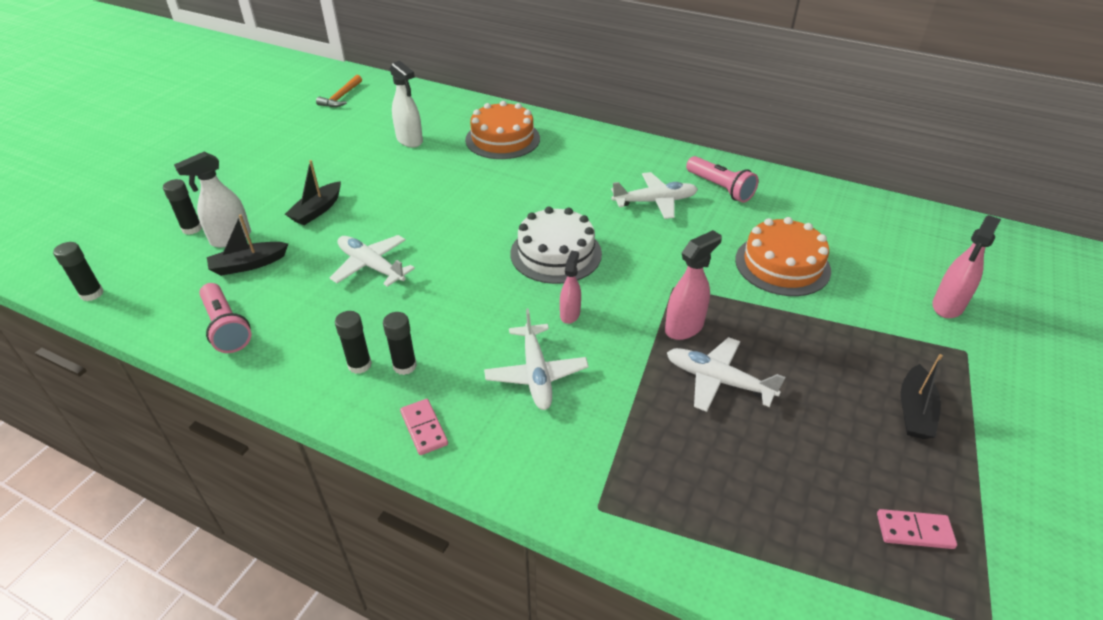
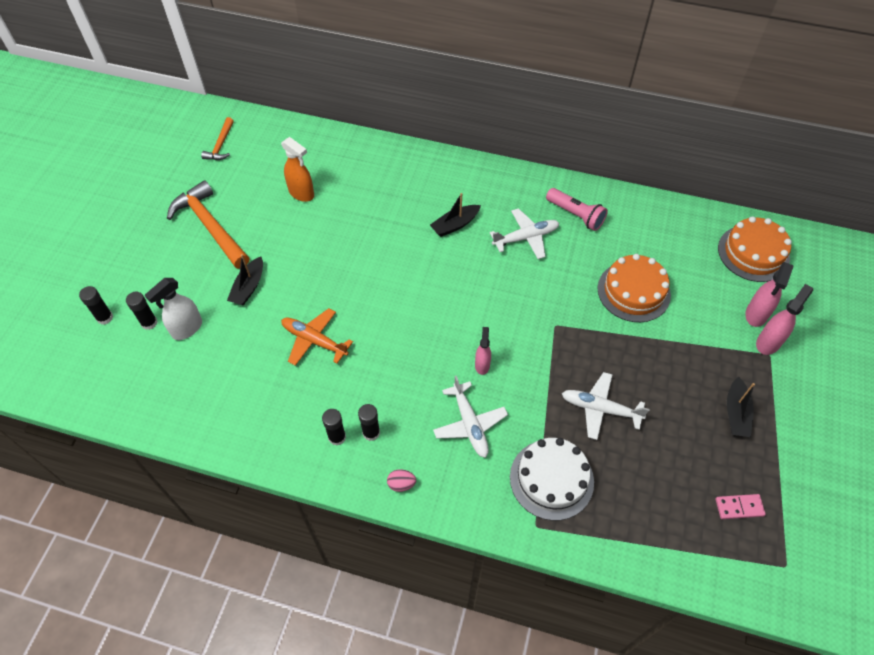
camera: 10 degrees left, 15 degrees up
(92, 294) = (96, 403): black glue stick -> black glue stick (105, 317)
(226, 327) = (221, 419): pink flashlight -> none
(248, 264) = (213, 354): black boat -> black boat (455, 225)
(299, 157) = (210, 226): none -> orange hammer
(371, 266) = (314, 341): white plane -> orange plane
(410, 140) = (301, 193): white spray bottle -> orange spray bottle
(424, 428) = (401, 484): pink domino -> pink egg
(502, 139) = (382, 181): orange cake -> orange cake (753, 253)
(556, 253) = (458, 305): white cake -> white cake (551, 479)
(684, 327) = (569, 364): pink spray bottle -> pink spray bottle (768, 342)

